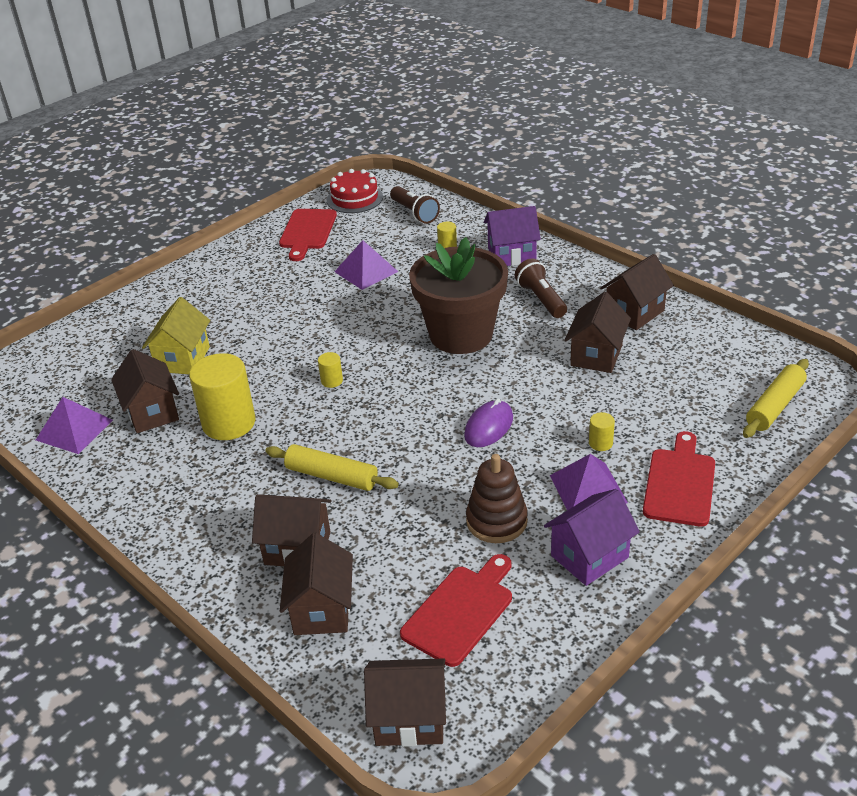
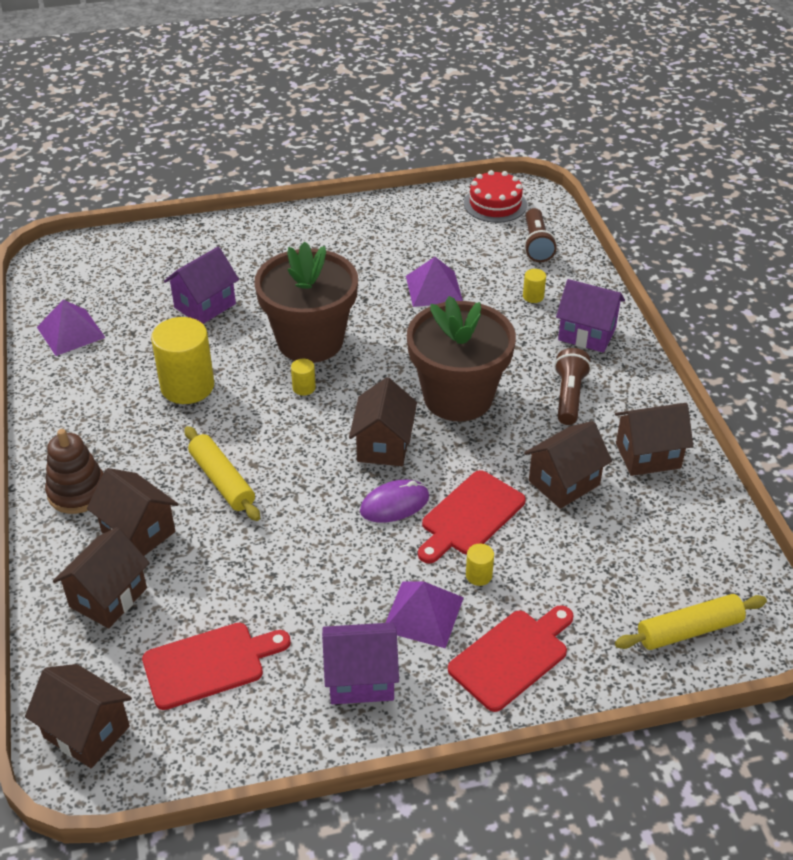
camera: 30 degrees right, 5 degrees up
(152, 412) = (139, 345): brown house -> brown house (383, 445)
(183, 359) = (205, 306): yellow house -> purple house
(302, 346) = (310, 341): none -> brown flower pot
(307, 232) = (419, 222): red cutting board -> red cutting board (470, 516)
(496, 521) = (315, 599): brown stacking toy -> brown stacking toy (77, 492)

